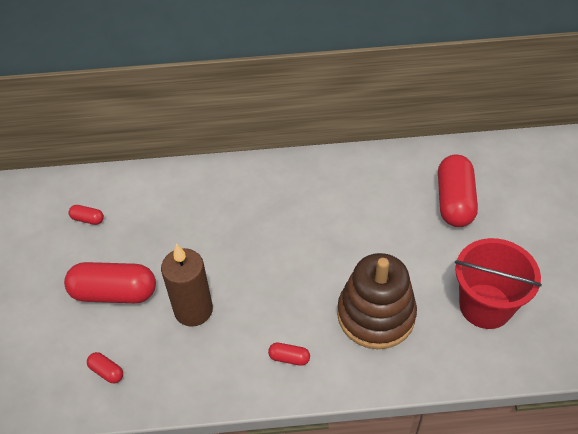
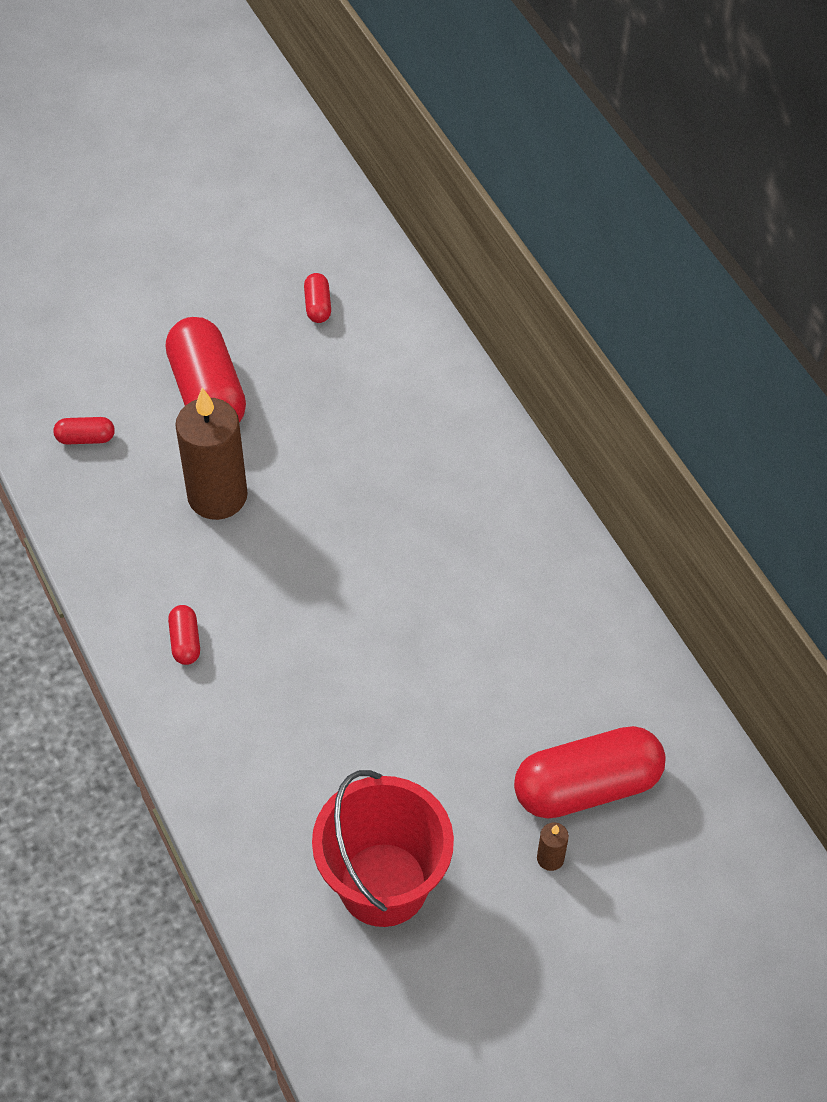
camera: 65 degrees right, 5 degrees up
(107, 371) = (85, 438): red capsule -> red capsule turned 75 degrees clockwise
(376, 315) = (302, 731): brown stacking toy -> none
(490, 229) = (550, 858): none -> brown candle

